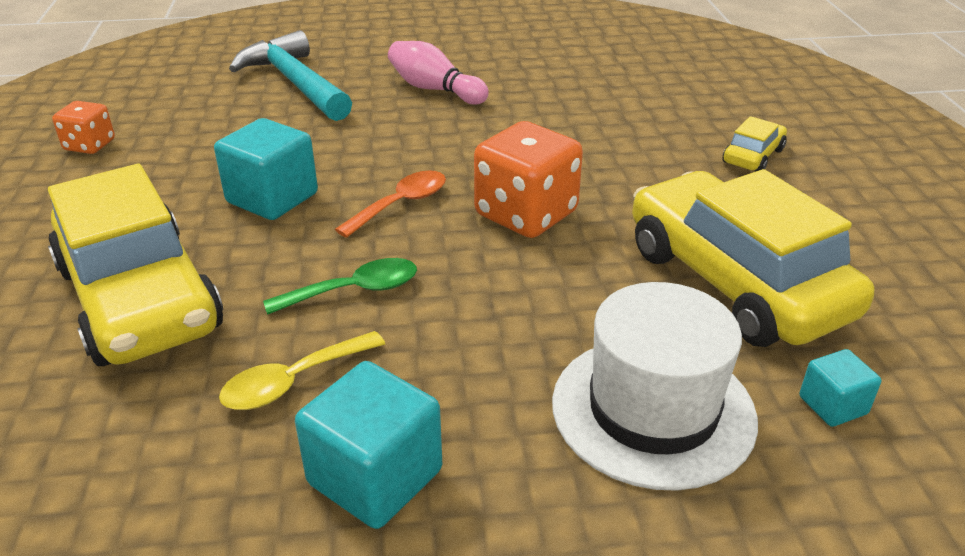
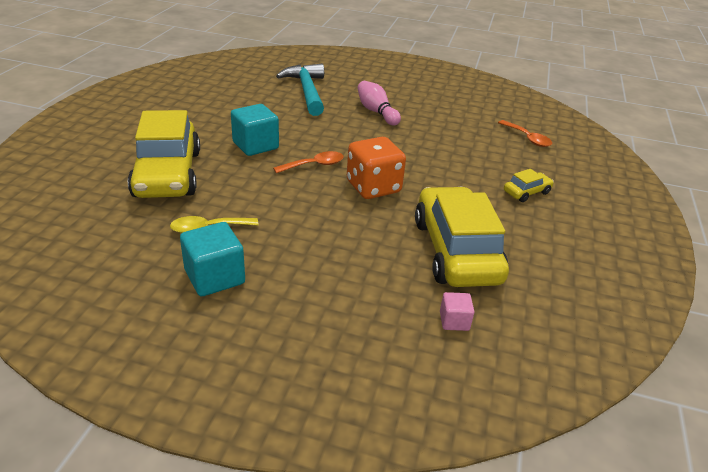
camera: 20 degrees right, 0 degrees up
(89, 145) = (190, 98): orange dice -> none
(355, 291) = (263, 198): green spoon -> none
(653, 410) = (361, 293): white hat -> none
(685, 75) = (527, 138): none -> orange spoon
(832, 405) = (454, 321): turquoise cube -> pink cube

